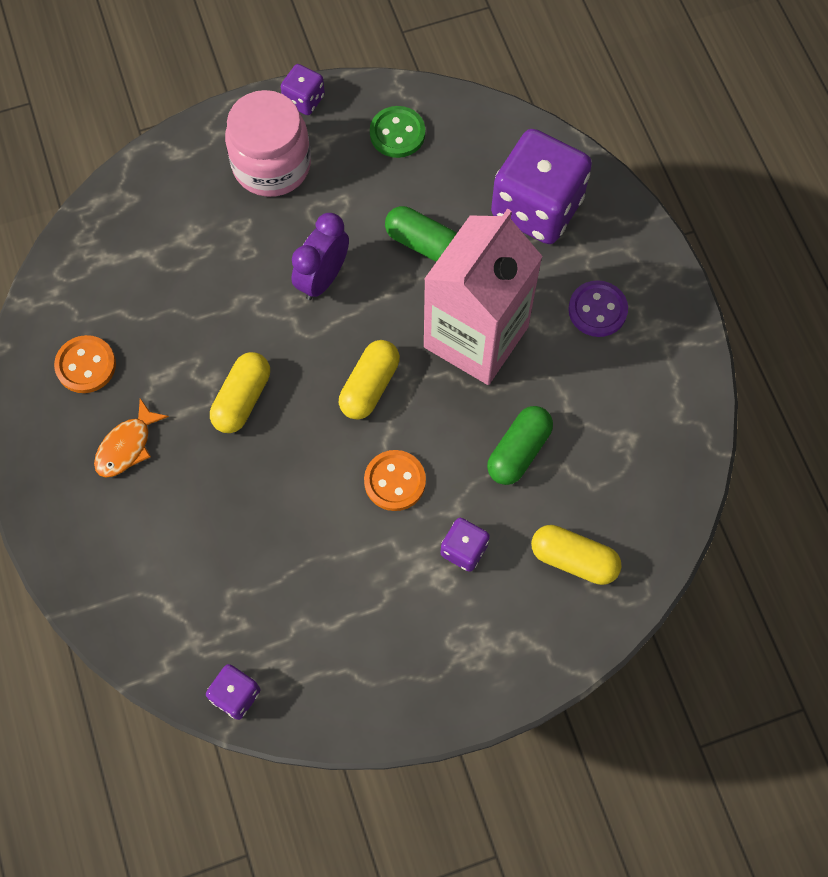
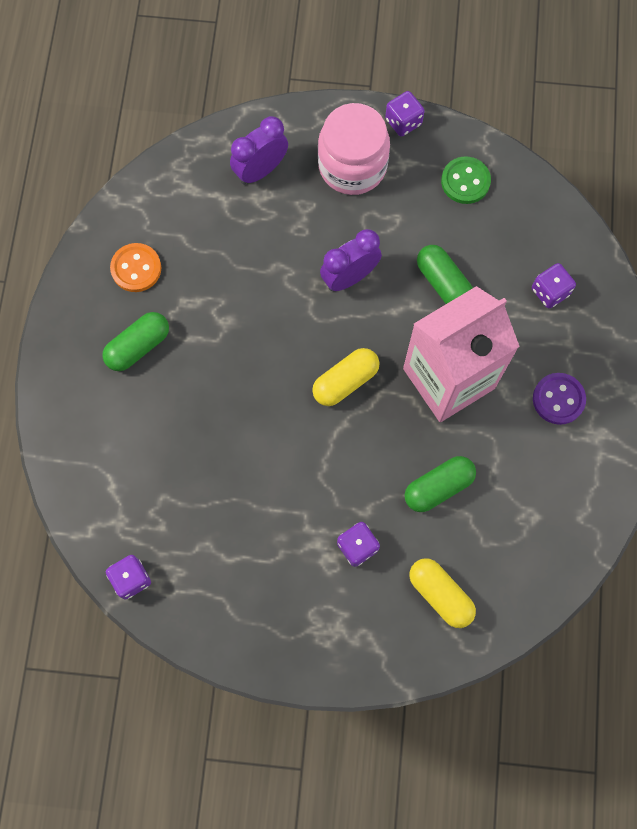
camera: 25 degrees right, 5 degrees up
(127, 446) = (138, 346): orange fish -> green capsule
(175, 208) = (260, 170): none -> purple clock
(242, 399) = (242, 348): yellow capsule -> none
(395, 481) = (329, 467): orange button -> none
(537, 207) = (550, 292): purple dice -> purple dice, size x0.46

